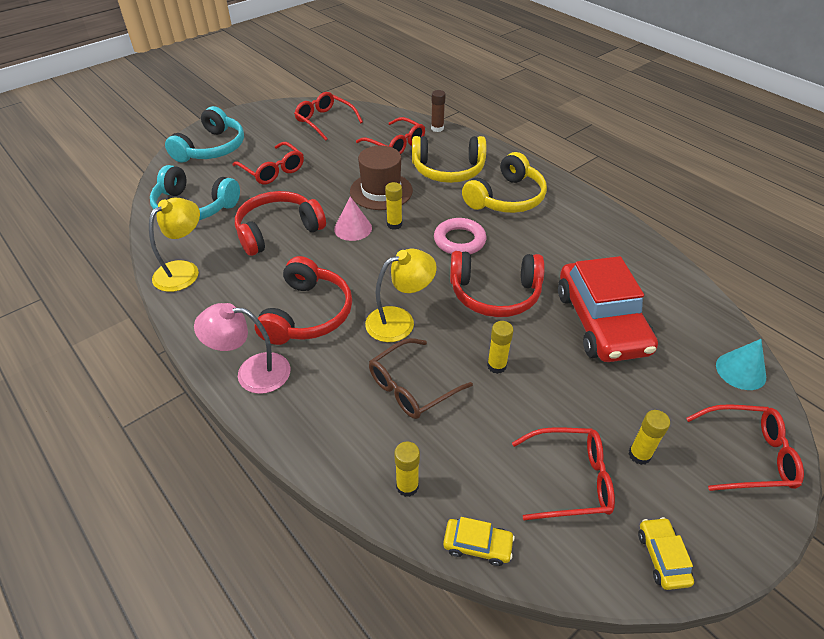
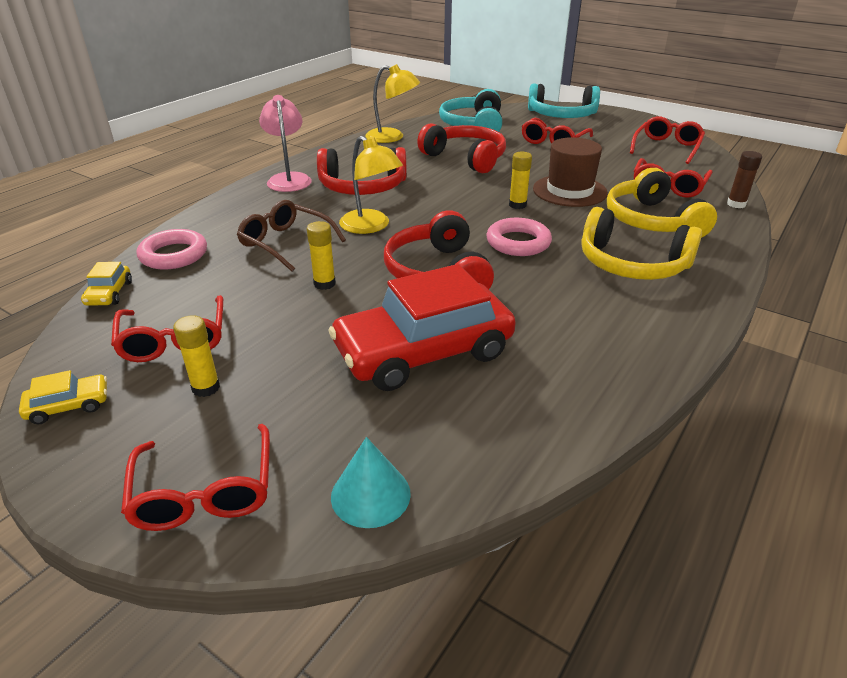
camera: 75 degrees right, 10 degrees down
(353, 228) = (494, 187): pink cone -> none
(407, 486) = (174, 255): yellow glue stick -> pink ring

